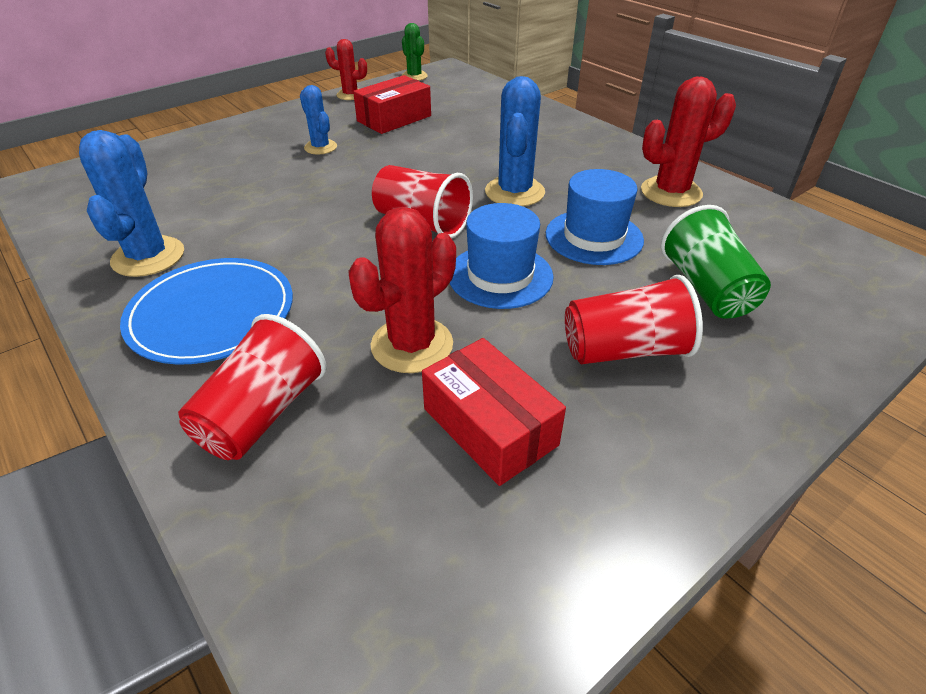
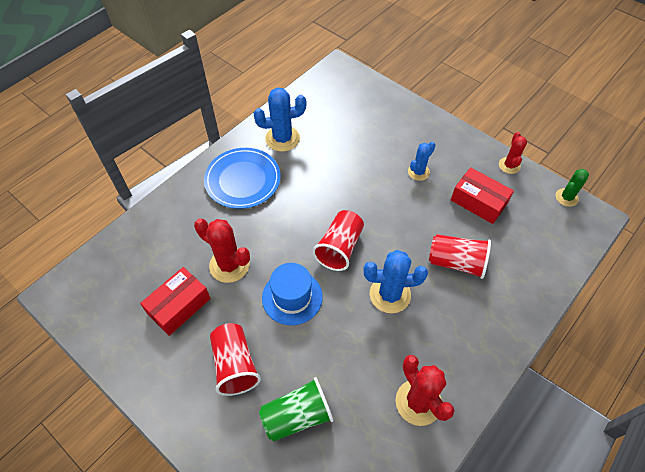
camera: 80 degrees right, 15 degrees up
(262, 414) = (182, 220): red cup -> red cup (456, 262)
(594, 237) = (343, 347): blue hat -> none

